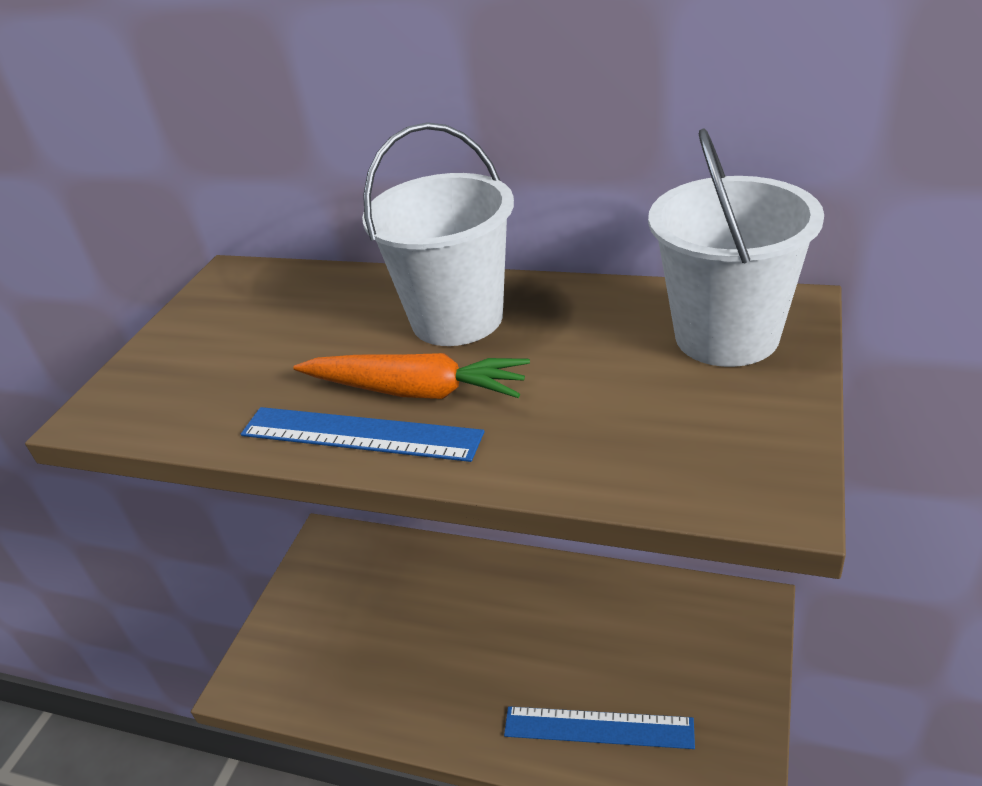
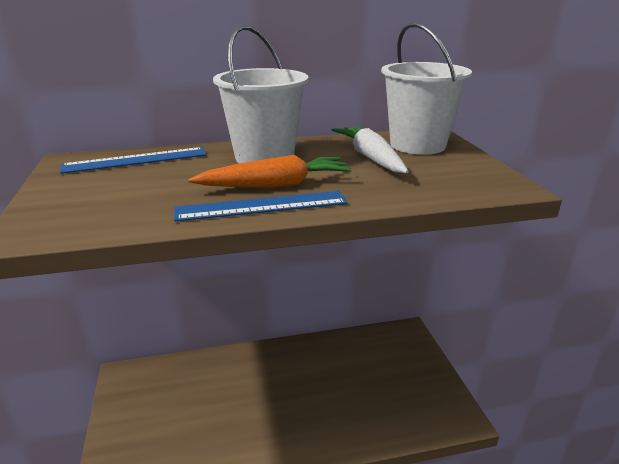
camera: 35 degrees left, 10 degrees down
(598, 727) = (370, 415): blue ruler -> blue ruler (136, 160)
(611, 355) = (370, 158): none -> white carrot

